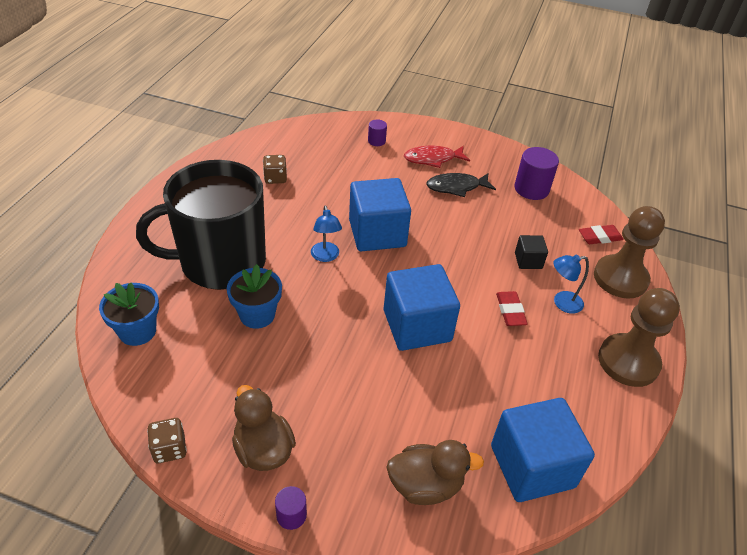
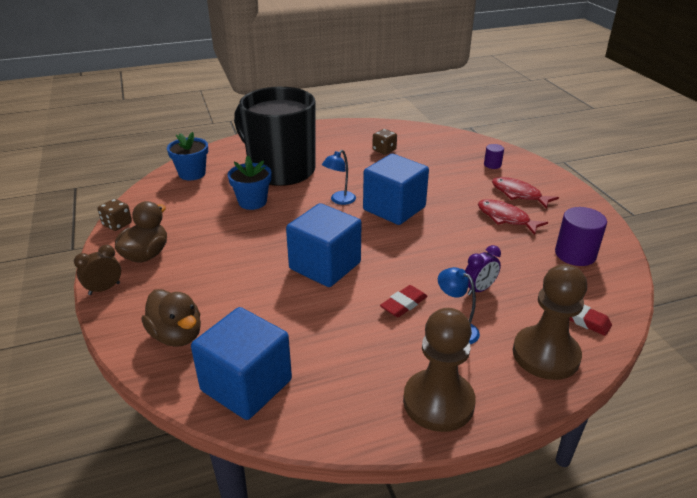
camera: 55 degrees right, 10 degrees down
(291, 515) = (104, 289): purple cylinder -> brown clock
(456, 187) = (506, 218): black fish -> red fish
(528, 261) = (479, 289): black cube -> purple clock

